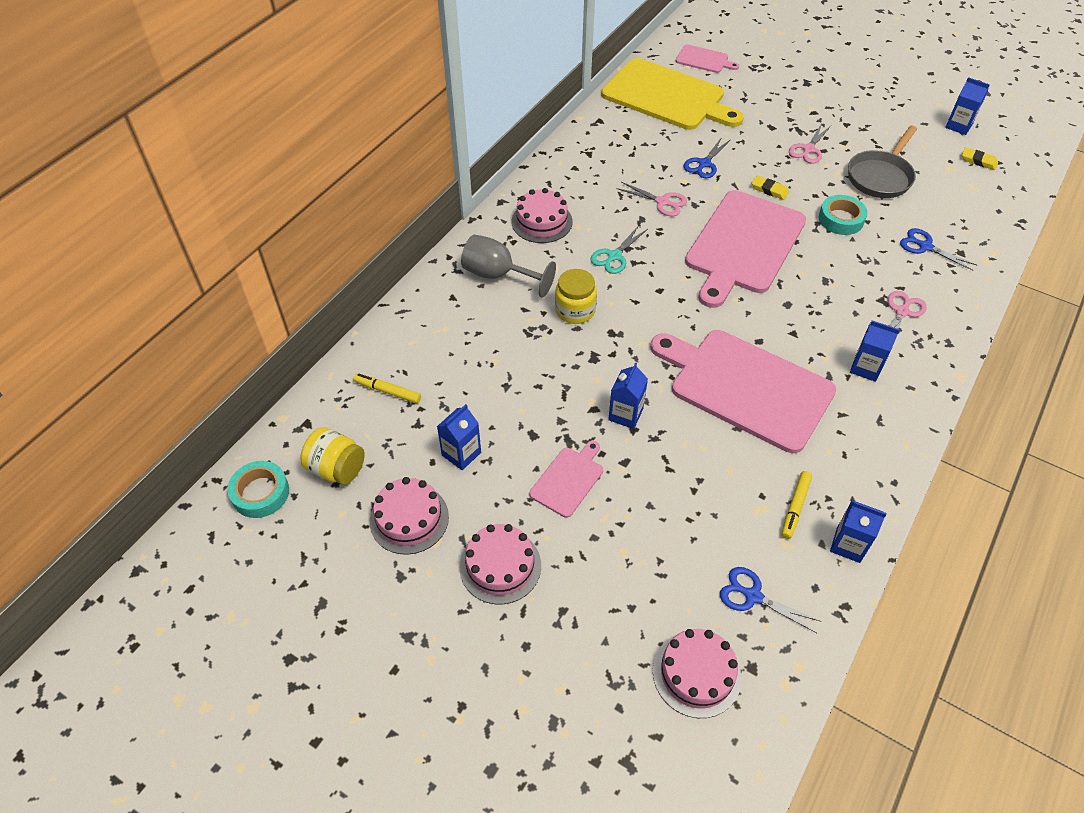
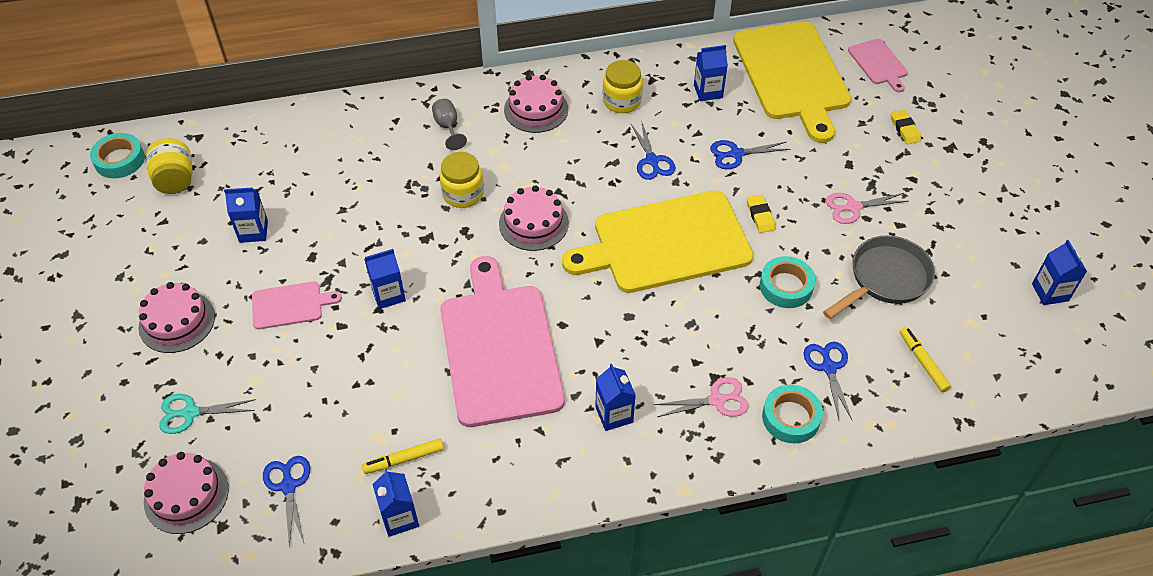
camera: 45 degrees right, 0 degrees up
(387, 391) = (269, 153): yellow marker -> yellow marker (923, 362)
(409, 519) = (170, 246): pink cake -> pink cake (533, 223)
(498, 275) = (448, 127): grey goblet -> grey goblet, size x0.59
(589, 179) = (622, 101): none -> yellow jar
(614, 256) = (550, 175): turquoise scissors -> turquoise scissors (190, 413)
(633, 138) = (708, 91): none -> blue carton
(662, 202) = (652, 161): pink scissors -> blue scissors
(743, 245) = (665, 243): pink cutting board -> yellow cutting board
(880, 177) = (885, 279): grey pan -> grey pan turned 150 degrees clockwise
(949, 289) = (791, 418): none -> turquoise tape
(978, 161) = (1015, 337): yellow eraser -> yellow eraser (904, 129)

